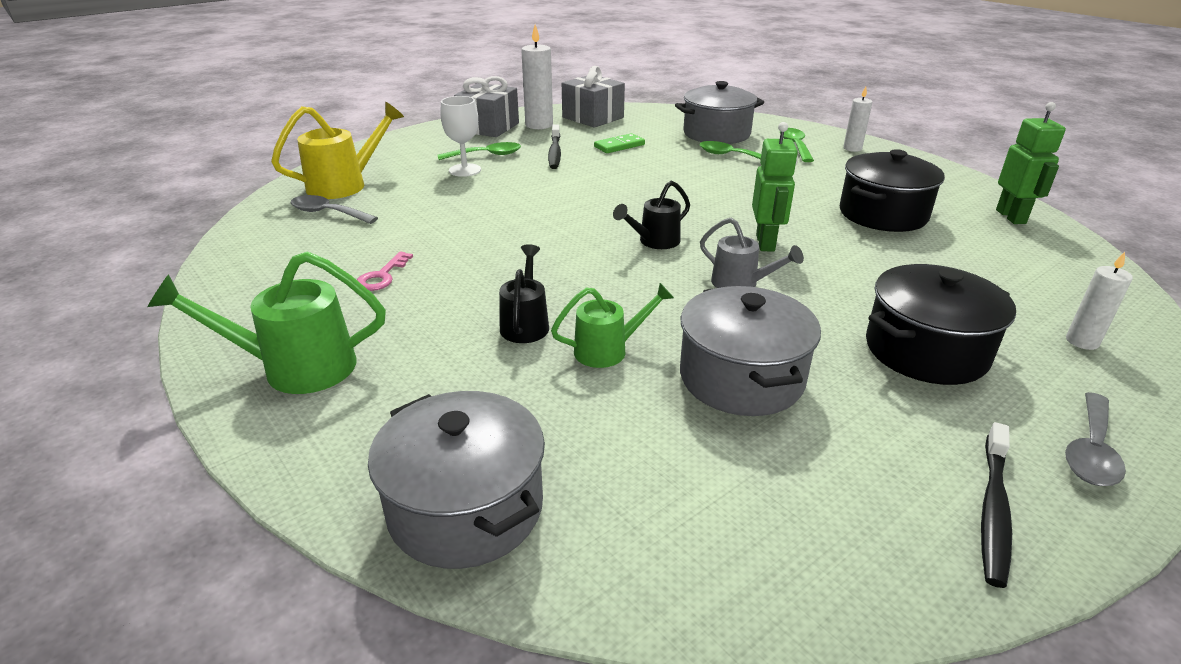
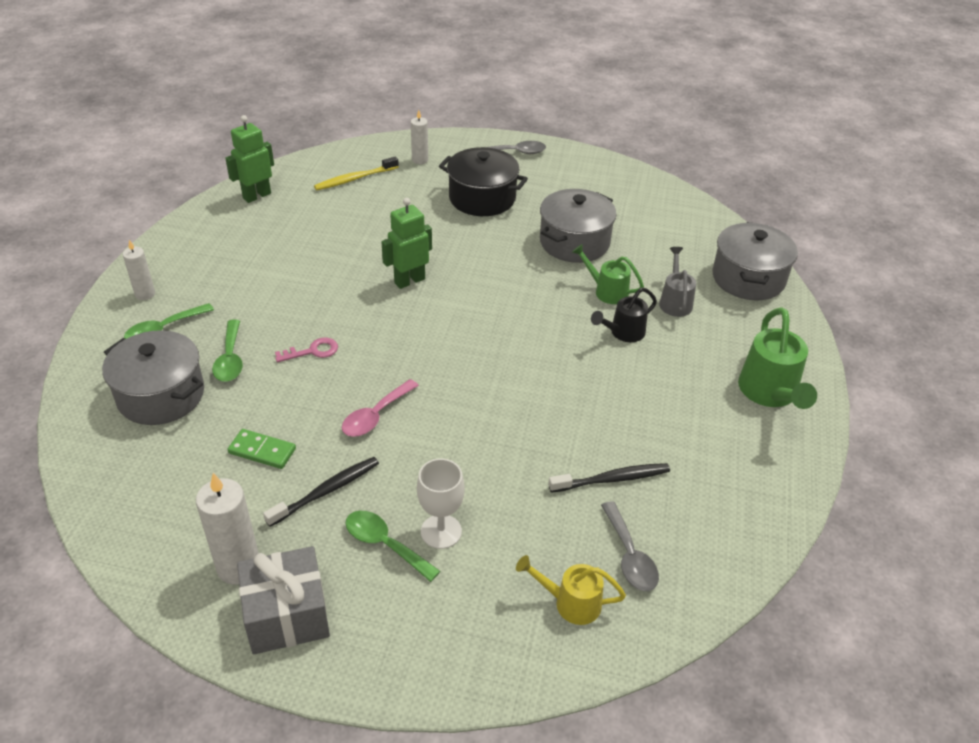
camera: 130 degrees left, 10 degrees up
(296, 367) = (770, 393): green watering can -> green watering can turned 45 degrees clockwise
(345, 185) = (570, 603): yellow watering can -> yellow watering can, size x0.62
(382, 276) = (660, 433): pink key -> pink key (312, 351)
(593, 117) = (167, 531): grey gift -> none
(599, 181) = (375, 415): none -> pink spoon
(654, 242) = (462, 329): black watering can -> none
(740, 284) = (480, 272): grey watering can -> grey watering can (675, 301)
(883, 214) = (304, 245): black pot -> none
(993, 510) = (580, 168): black toothbrush -> black toothbrush (612, 479)
(1033, 277) = (355, 179): none -> yellow toothbrush

